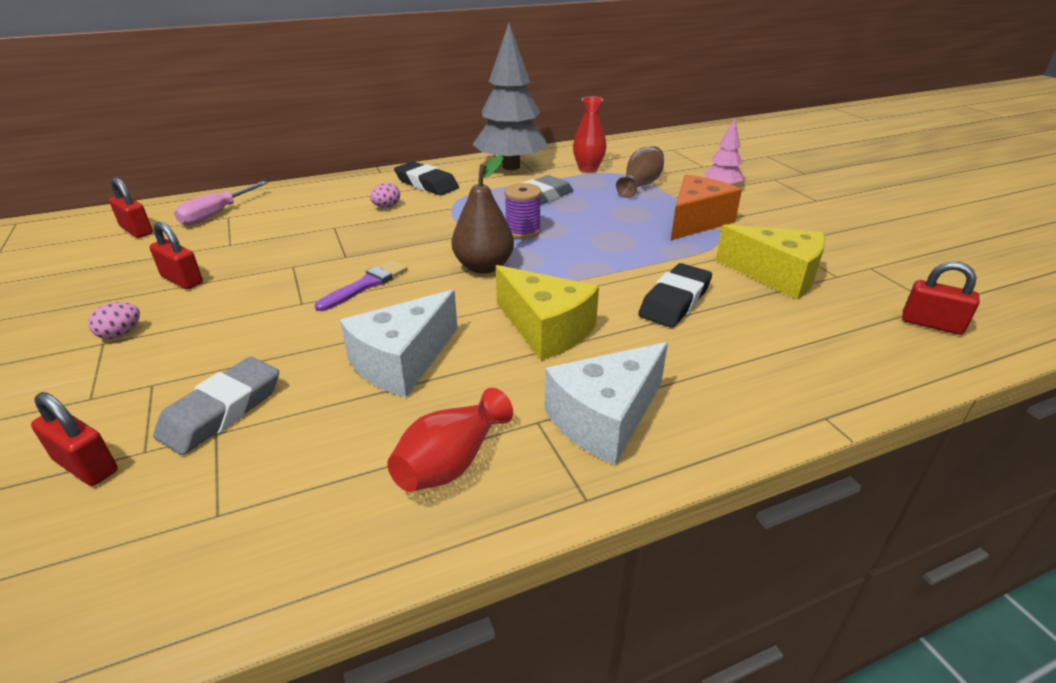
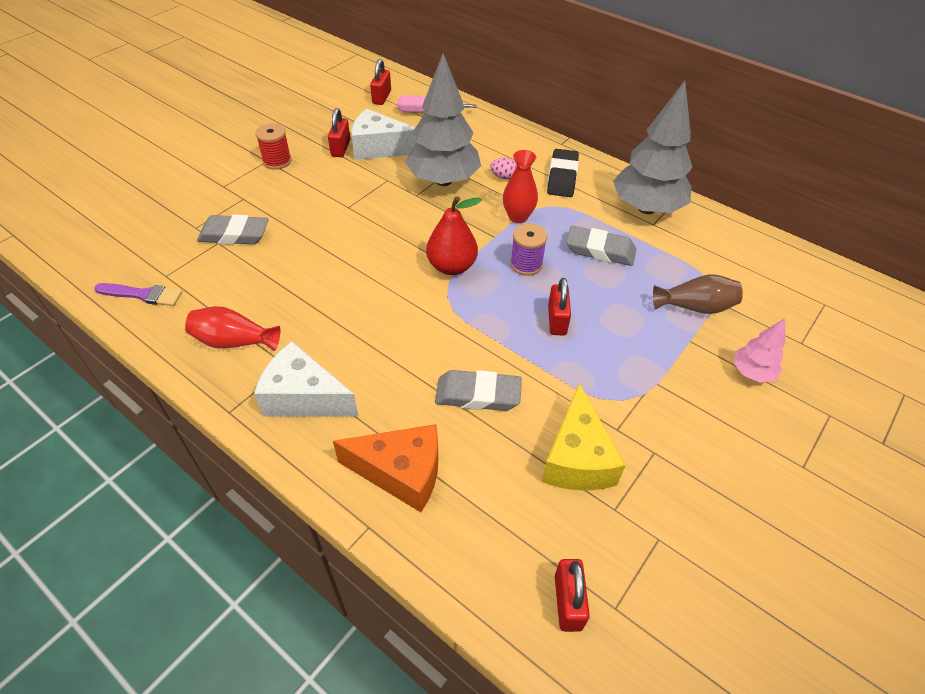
camera: 60 degrees right, 15 degrees up
(86, 466) = (178, 216): red padlock -> red padlock (557, 320)
(120, 334) = (277, 161): pink egg -> red spool
(345, 235) = (443, 180): none -> grey tree
(366, 284) = (387, 222): purple brush -> purple brush (143, 295)
(402, 362) = (312, 280): white cheese -> white cheese (379, 148)
(483, 267) = (451, 266): brown pear -> red pear
(546, 329) = (389, 332): yellow cheese -> none
(588, 169) = (694, 258): red vase -> red vase (518, 217)
(675, 301) = (478, 395): black eraser -> grey eraser
(696, 221) = (645, 371): orange cheese -> orange cheese (401, 473)

